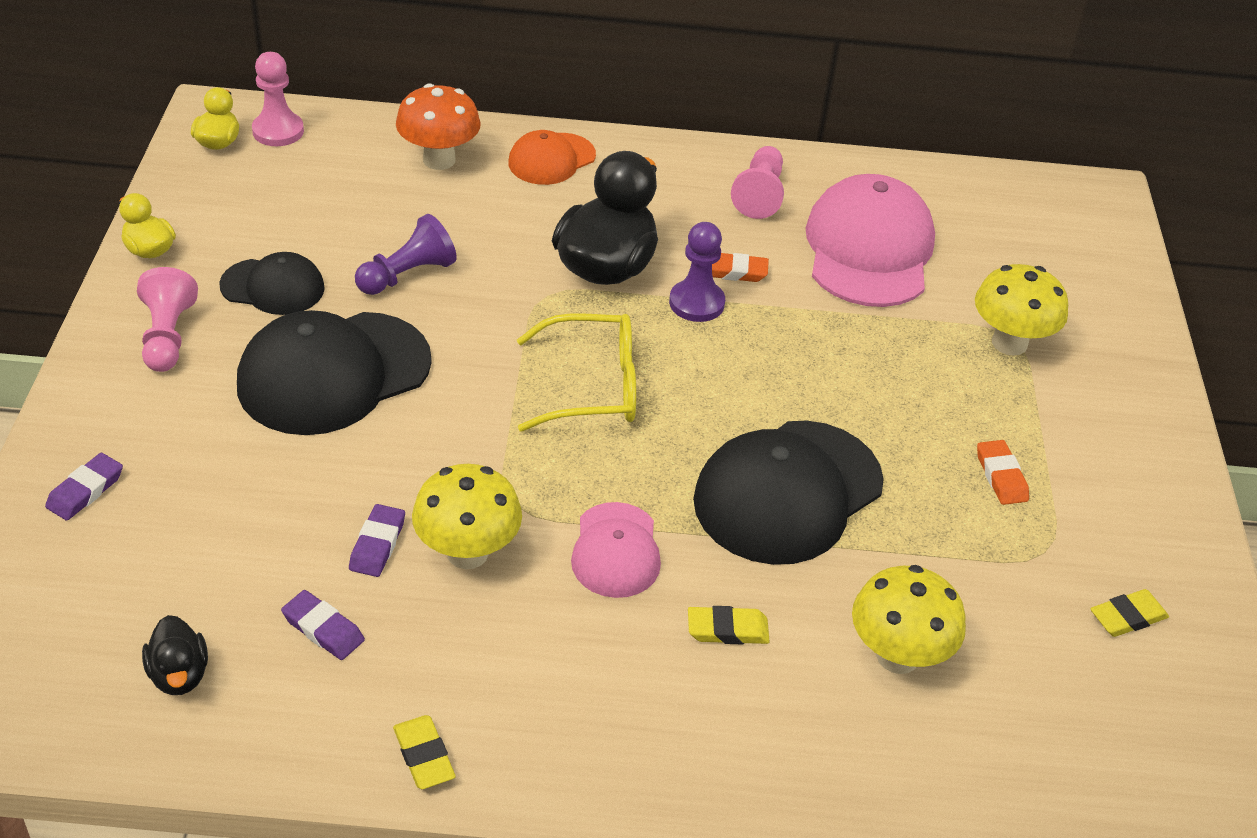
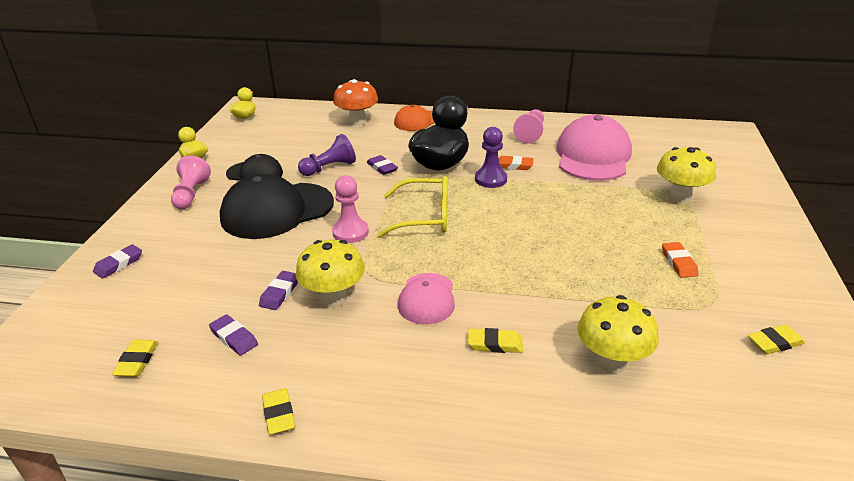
camera: 10 degrees right, 10 degrees down
(179, 674) = (137, 361): black duck -> yellow eraser
(278, 131) = (277, 112): pink pawn -> pink pawn (350, 232)
(502, 275) = (382, 168): none -> purple eraser
(788, 492) = (539, 269): black cap -> none

